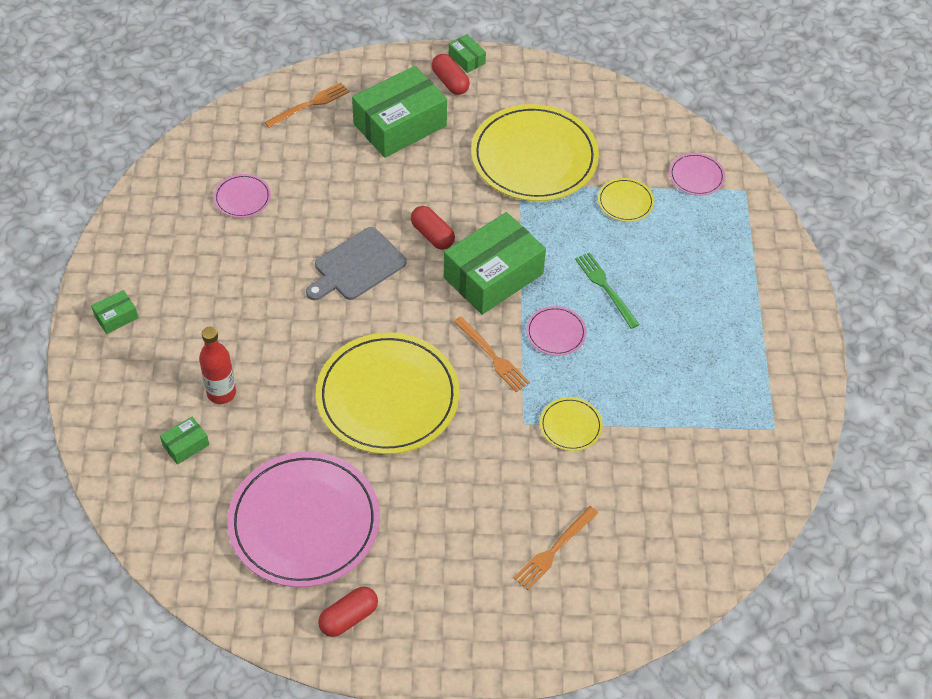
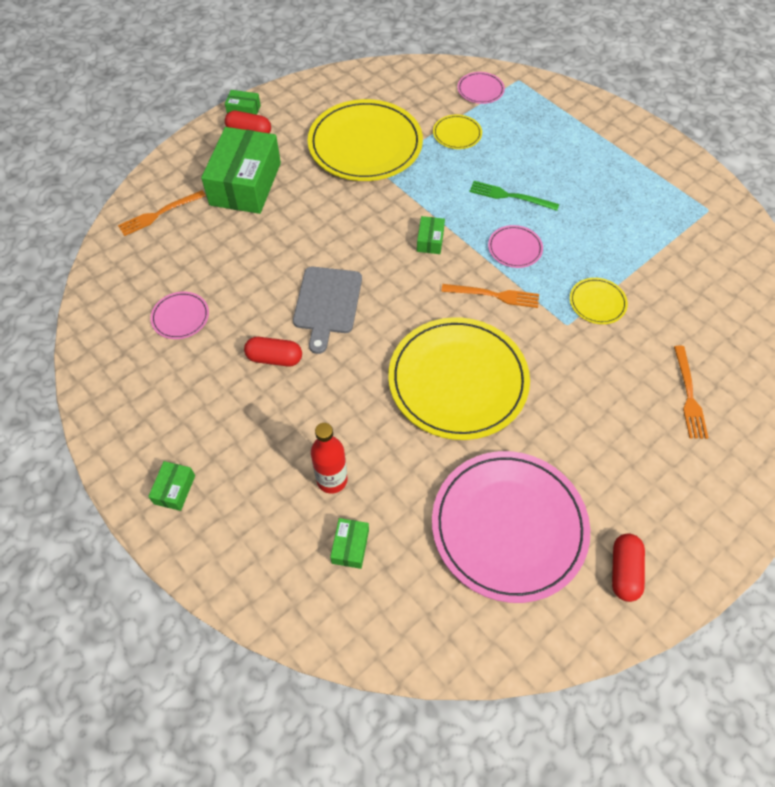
camera: 40 degrees left, 5 degrees up
(310, 105) = (159, 214): orange fork -> orange fork turned 135 degrees counterclockwise
(432, 235) = (356, 243): red capsule -> red capsule (274, 358)
(493, 276) = (430, 240): green box -> green box, size x0.43

